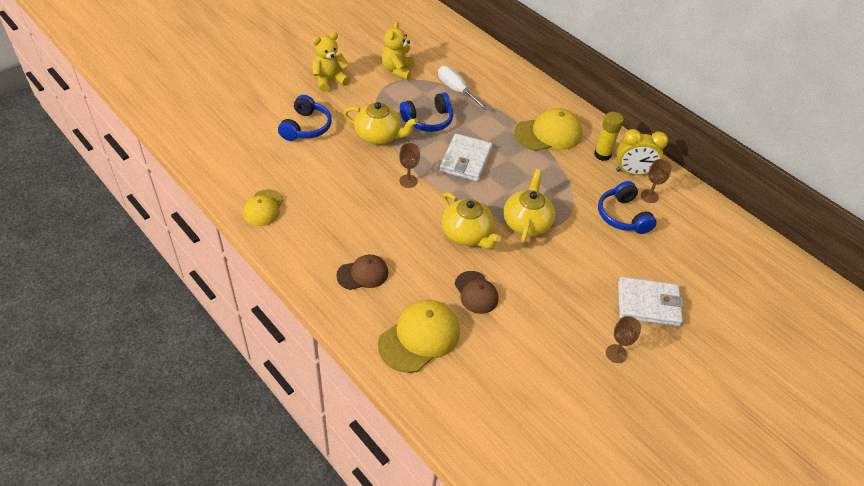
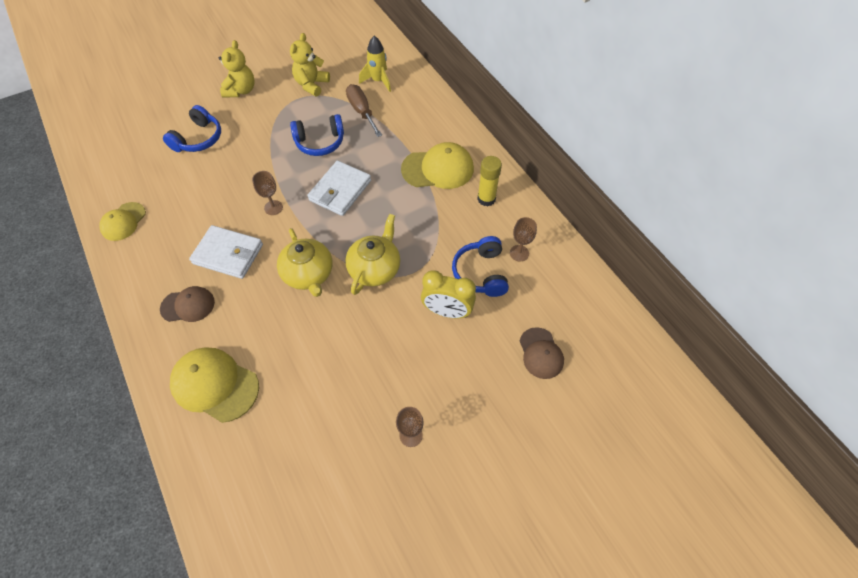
camera: 15 degrees right, 10 degrees up
(329, 80) = (241, 90): yellow teddy bear -> yellow teddy bear turned 120 degrees clockwise
(379, 136) = (264, 155): yellow teapot -> none
(419, 337) = (215, 385): yellow cap -> yellow cap turned 120 degrees counterclockwise
(456, 90) = (362, 111): white screwdriver -> brown screwdriver
(461, 62) = (378, 81): none -> yellow rocket
(476, 292) = (291, 342): brown cap -> brown cap (541, 353)
(633, 172) = (511, 223): yellow clock -> yellow clock (447, 311)
(648, 304) = (468, 381): white wallet -> white wallet (228, 254)

